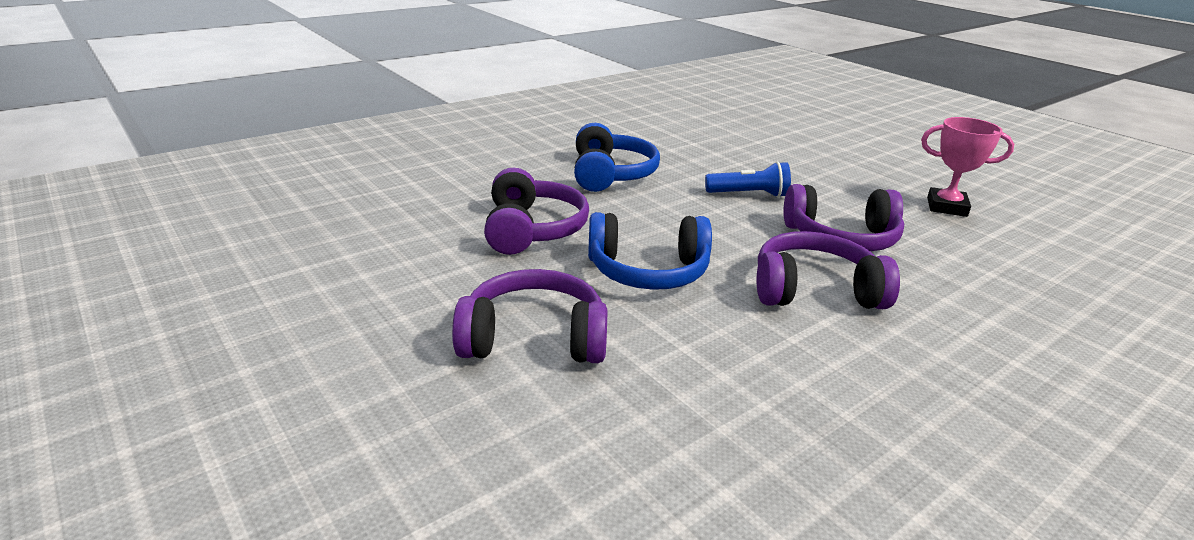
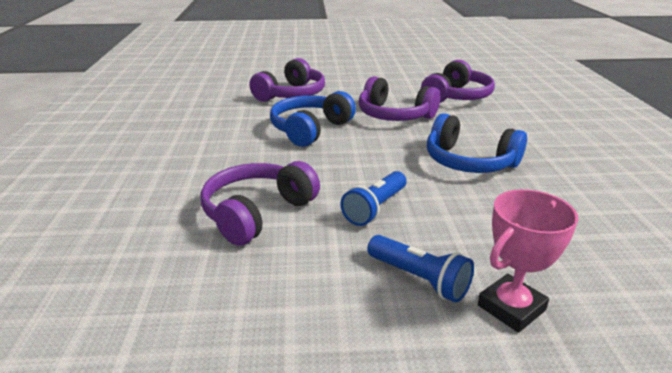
camera: 125 degrees right, 0 degrees up
(797, 167) = (419, 279): none -> blue flashlight
(814, 290) = (223, 166): purple headphones -> purple headphones (456, 96)
(946, 207) = (214, 334): pink trophy -> pink trophy (511, 308)

